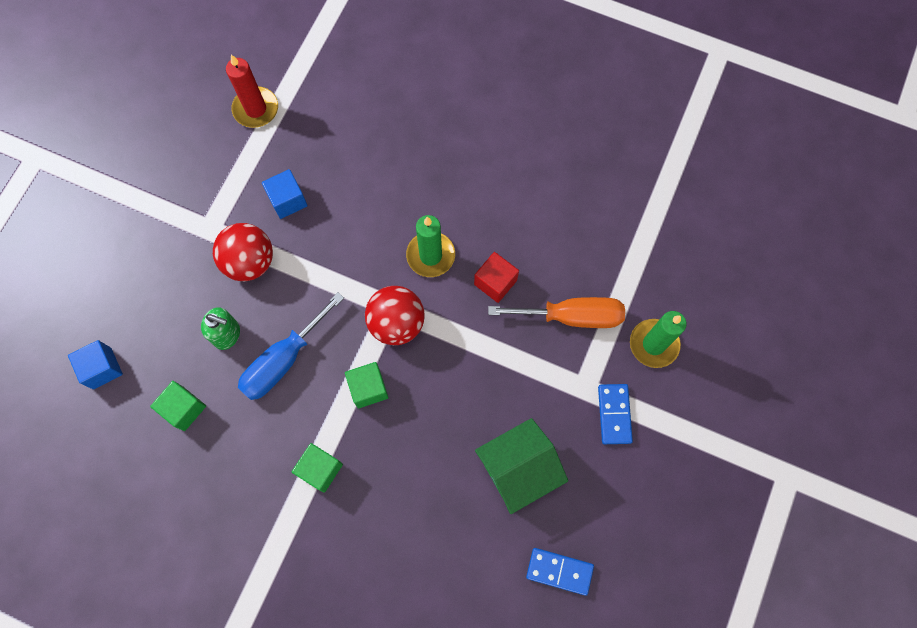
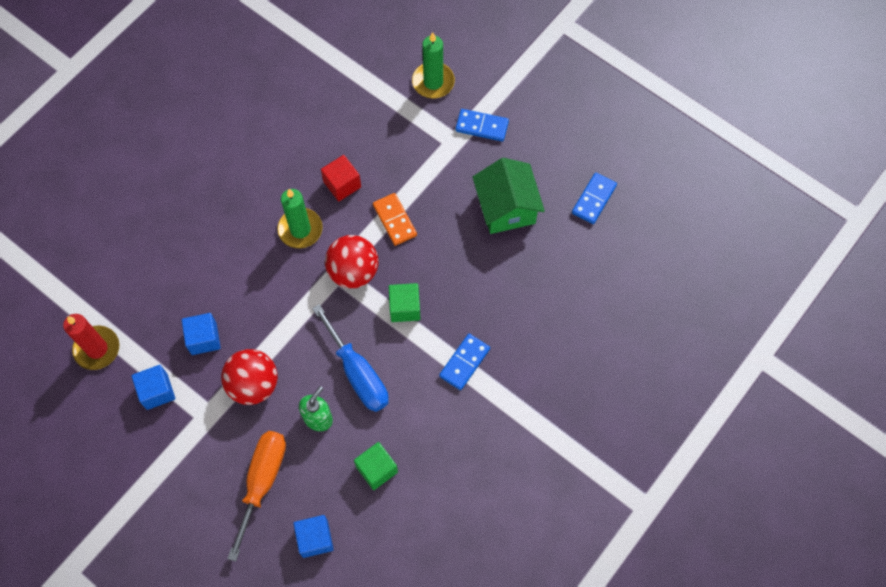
camera: 75 degrees left, 5 degrees down
(224, 175) = (157, 391): none -> blue cube
(320, 469) = (464, 362): green cube -> blue domino
(468, 349) = (395, 220): none -> orange domino
(572, 316) = (391, 134): orange screwdriver -> orange screwdriver (262, 482)

